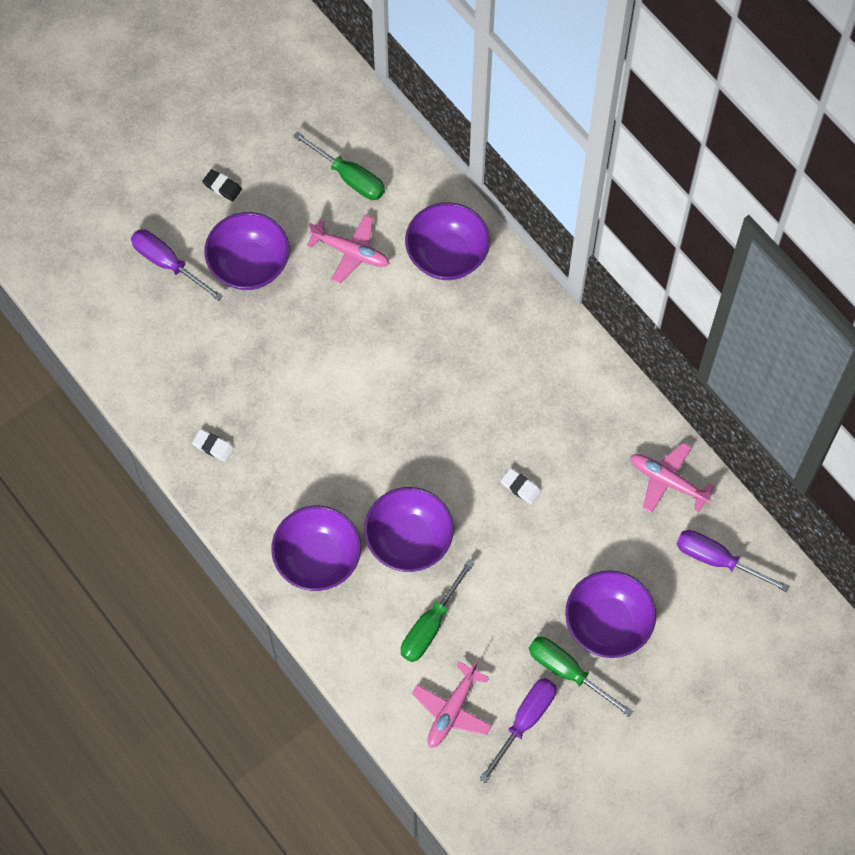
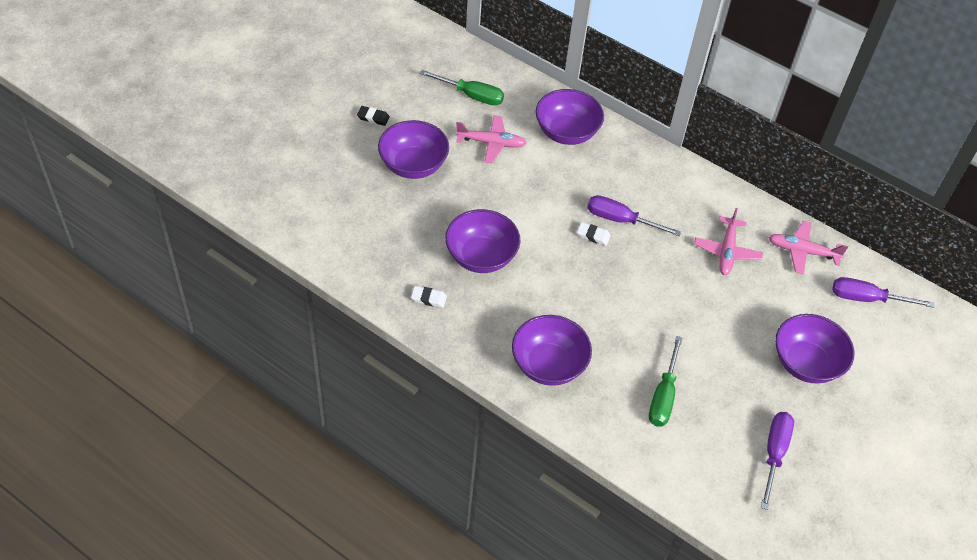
camera: 20 degrees left, 15 degrees down
(167, 263) = (346, 176): purple screwdriver -> purple screwdriver (620, 220)
(409, 540) = (619, 335): purple bowl -> purple bowl (481, 256)
(452, 710) = (710, 459): pink plane -> pink plane (727, 251)
(520, 487) = (692, 278): white eraser -> white eraser (593, 235)
(567, 672) = (791, 407): green screwdriver -> none

